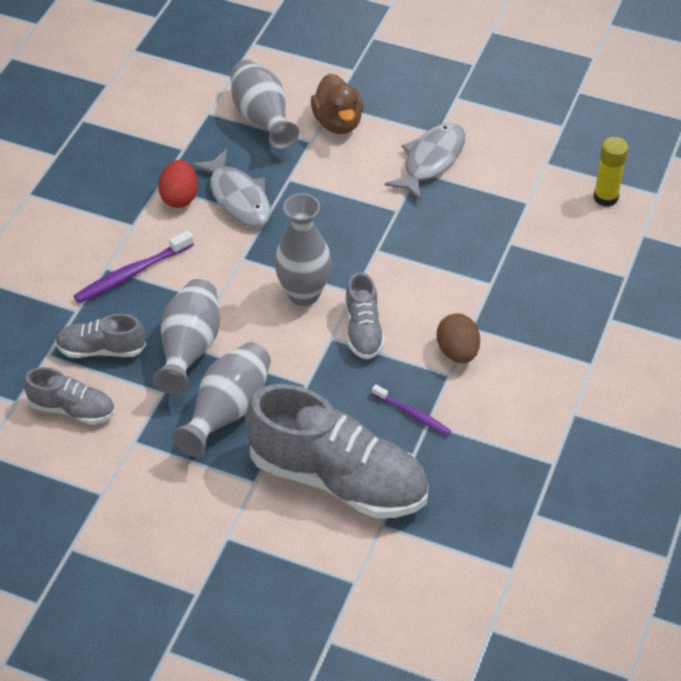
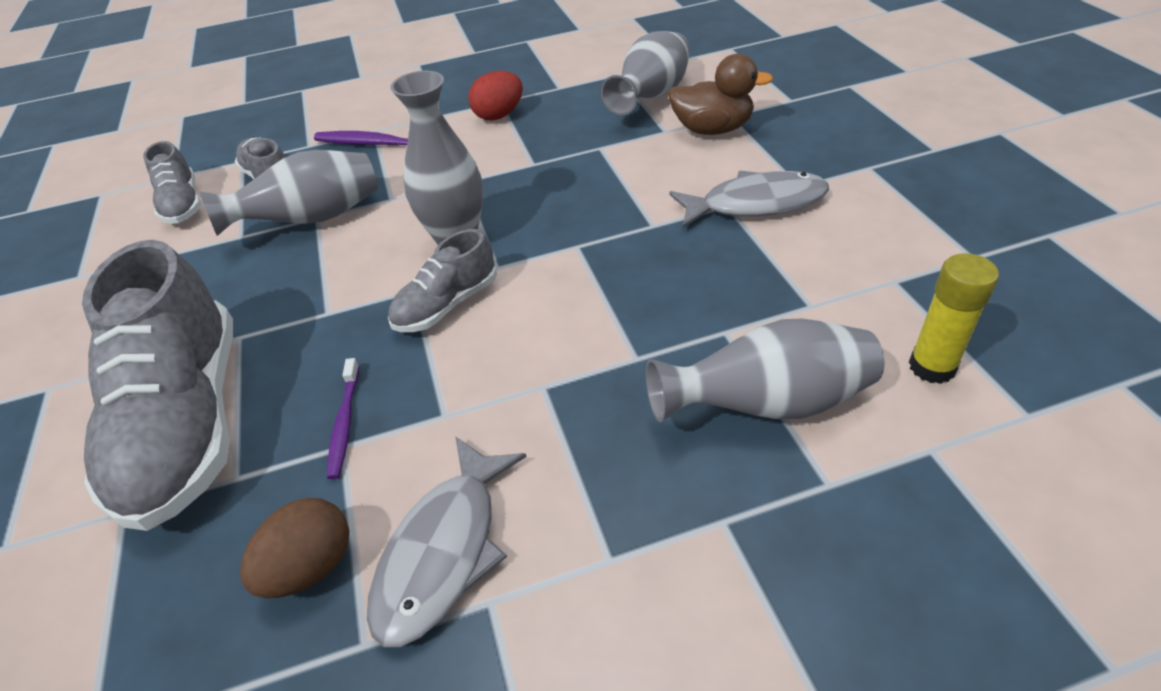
camera: 55 degrees right, 5 degrees down
(228, 412) = (242, 286): grey vase -> grey vase (768, 404)
(238, 197) = (538, 138): grey fish -> grey fish (444, 551)
(338, 122) = (712, 129): brown duck -> brown duck turned 120 degrees counterclockwise
(457, 352) = (489, 399): brown egg -> brown egg (311, 567)

